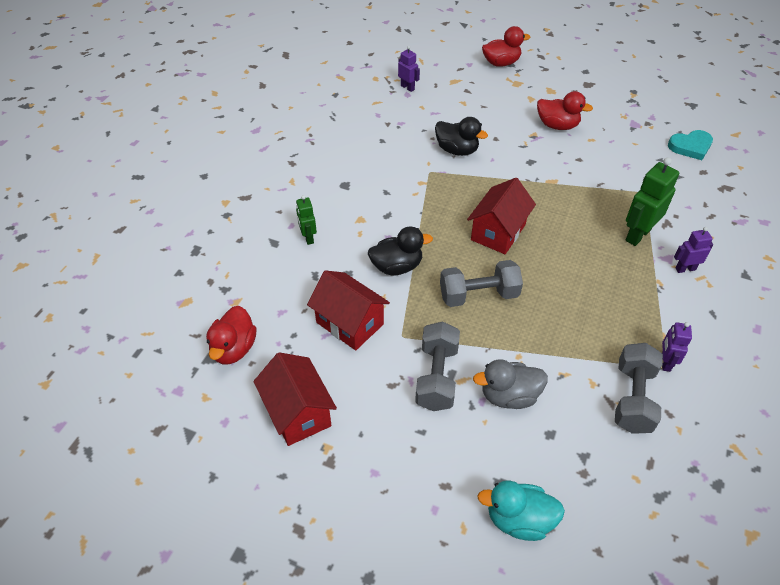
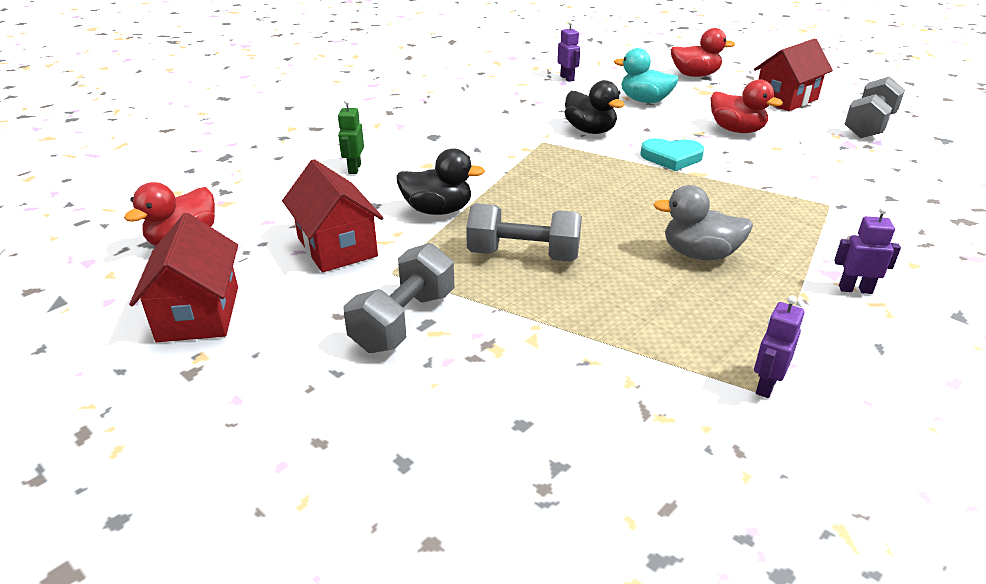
camera: 20 degrees right, 15 degrees down
(498, 232) = (593, 204): red house -> red house (786, 99)
(509, 396) = (490, 365): grey duck -> grey duck (699, 254)
(519, 520) = (395, 518): turquoise duck -> turquoise duck (644, 101)
(633, 398) = (685, 415): grey dumbbell -> grey dumbbell (869, 126)
(637, 235) = (795, 242): green robot -> none
(690, 147) = (924, 175): turquoise heart -> turquoise heart (671, 157)

